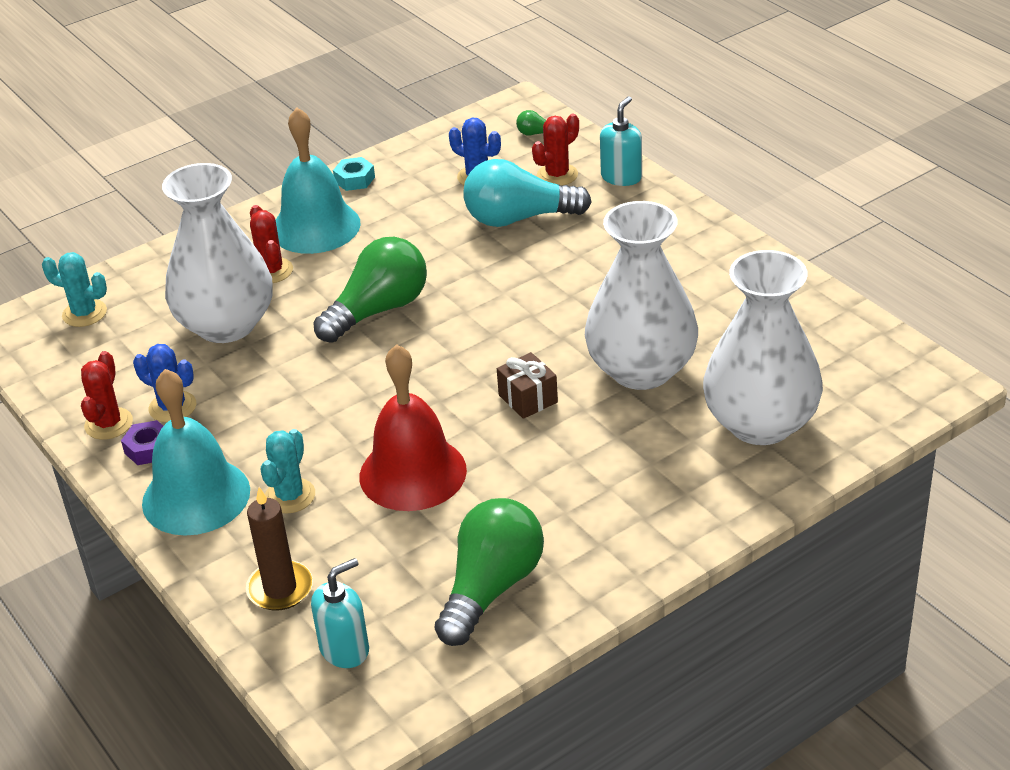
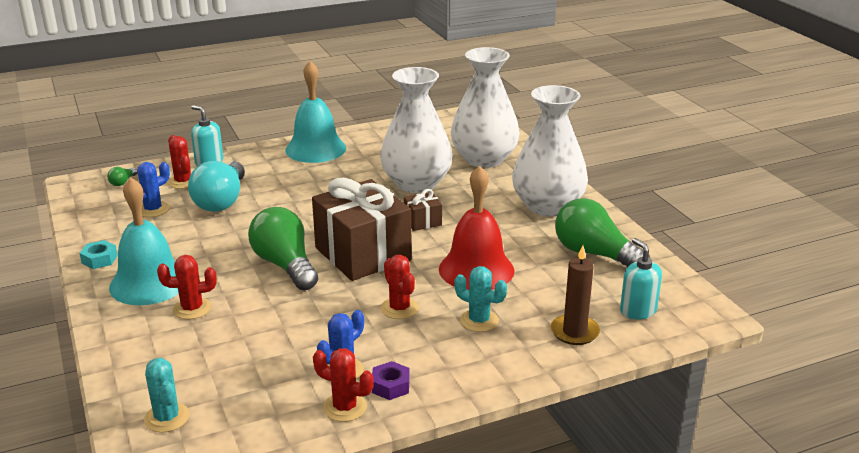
camera: 80 degrees left, 10 degrees down
(84, 313) = (167, 418): turquoise cactus -> turquoise cactus turned 60 degrees counterclockwise
(196, 496) = (461, 364): turquoise bell -> turquoise bell (315, 149)
(226, 324) = (249, 336): white vase -> white vase (547, 206)
(303, 423) = (399, 308): none -> red cactus
(423, 365) = (362, 254): none -> brown gift

